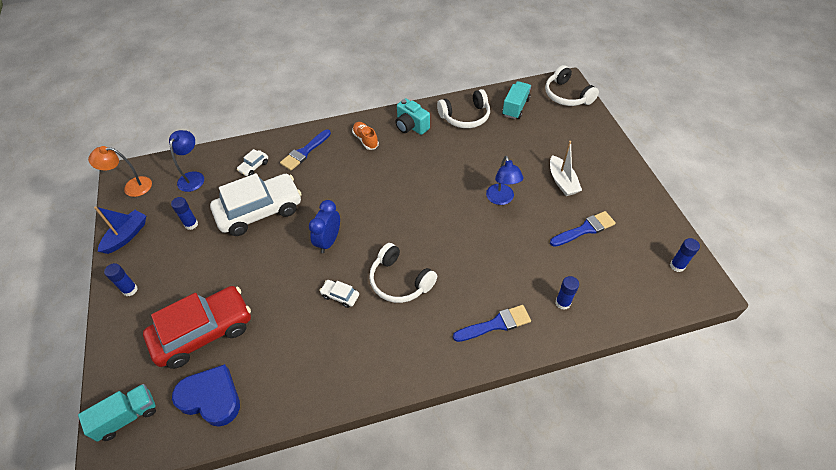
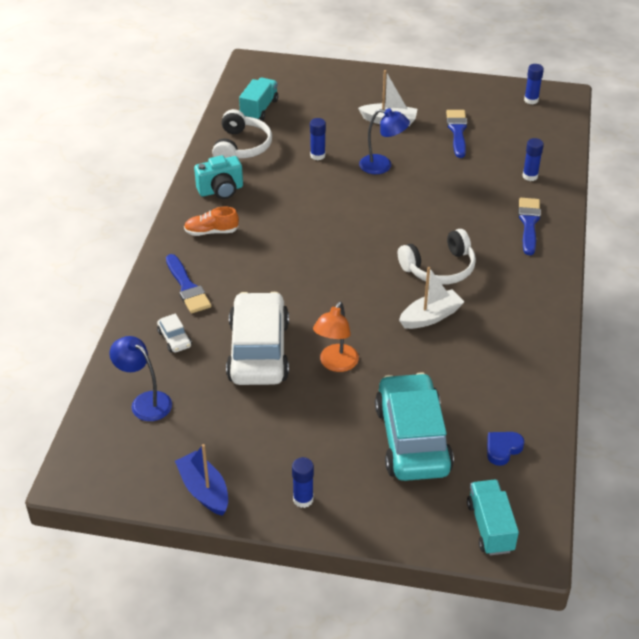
camera: 65 degrees left, 10 degrees down
(132, 187) = (110, 471): orange lamp -> orange lamp (336, 364)
(191, 224) = (232, 420): blue glue stick -> blue glue stick (317, 155)
(204, 332) = (412, 439): red car -> turquoise car
(211, 398) = (502, 449): blue heart -> blue heart, size x0.53
(329, 241) = (349, 305): blue clock -> none
(340, 296) = (430, 317): white car -> white boat
(515, 107) = (259, 109): turquoise truck -> turquoise truck turned 60 degrees clockwise
(567, 95) = (272, 71): white headphones -> none

